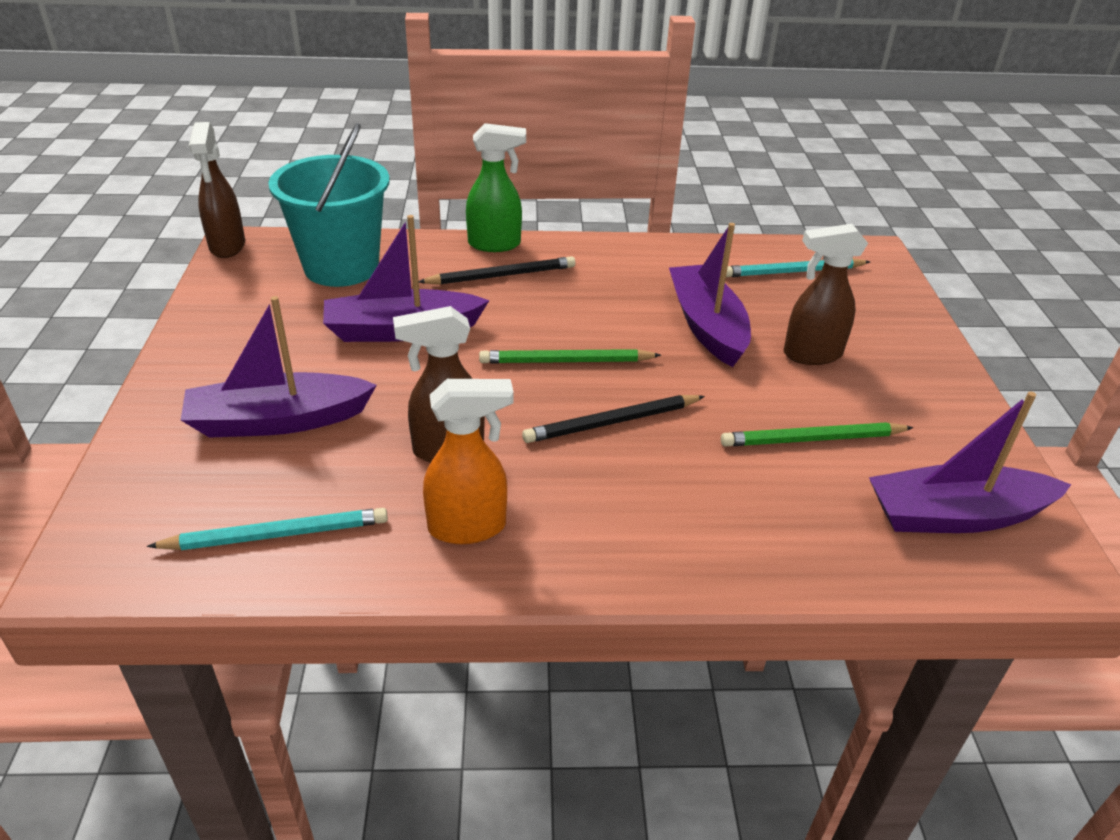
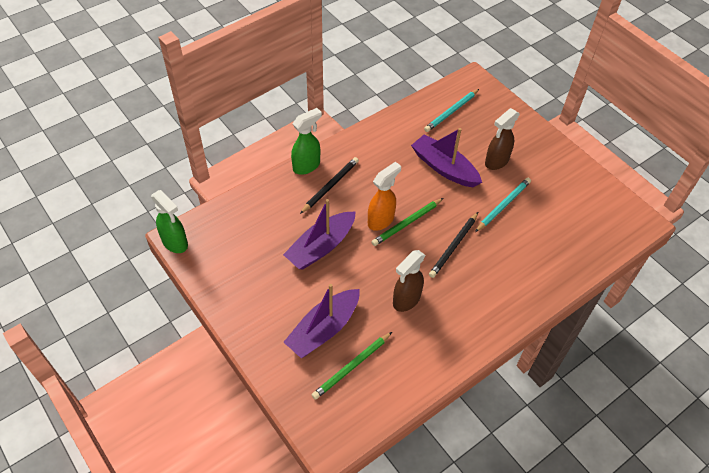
camera: 35 degrees left, 15 degrees up
(227, 247) = (175, 243): brown spray bottle -> green spray bottle
(277, 534) = (384, 380): turquoise pencil -> turquoise pencil (503, 205)
(341, 267) = (249, 223): turquoise bucket -> none
(468, 527) = (449, 330): orange spray bottle -> orange spray bottle (381, 220)
(813, 439) = (530, 210): green pencil -> green pencil (352, 367)
(955, 516) = (600, 218): purple boat -> none

